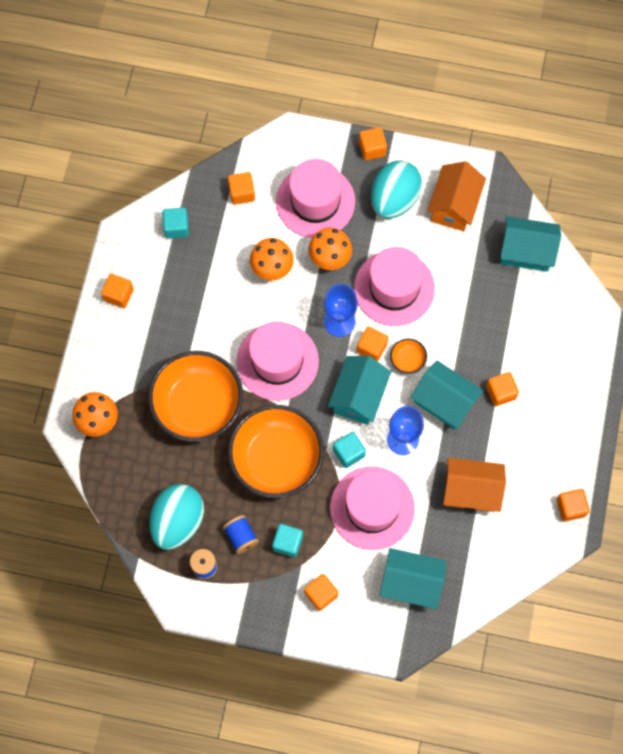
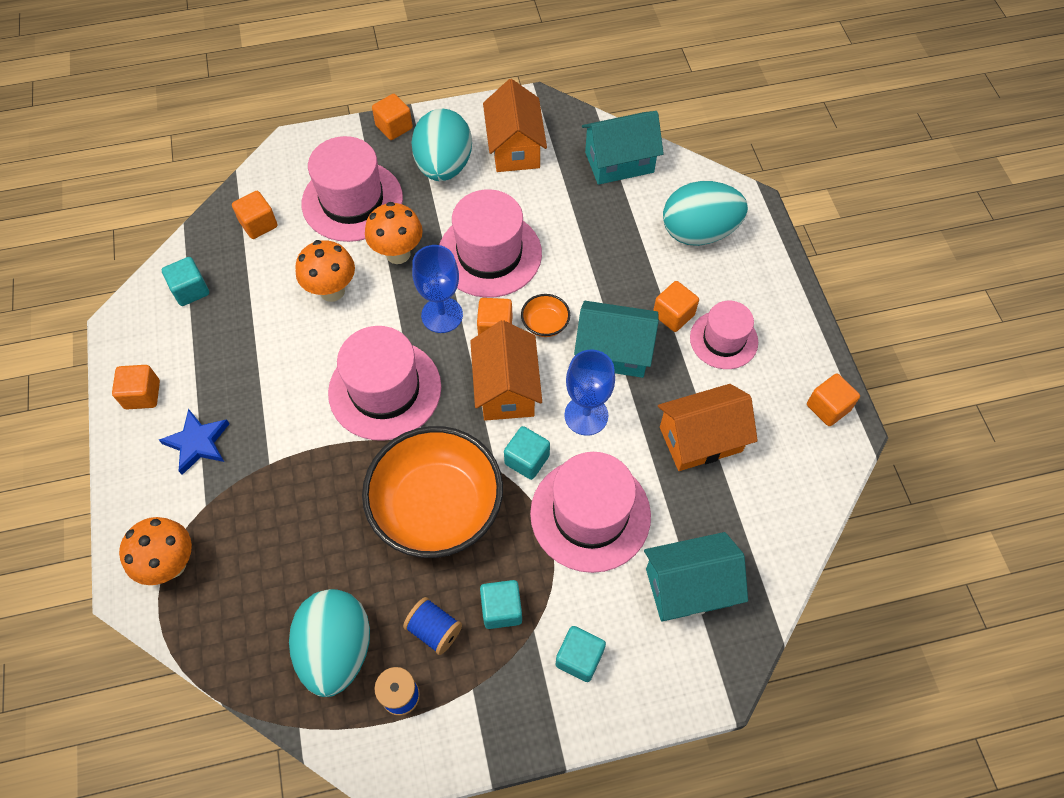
camera: 25 degrees left, 10 degrees down
(142, 346) = (197, 443): none -> blue star
(198, 405) = (302, 485): orange bowl -> none
(321, 594) = (579, 658): orange cube -> turquoise cube
(358, 396) = (506, 388): turquoise house -> orange house
(526, 427) = (723, 340): none -> pink hat
(554, 335) = (698, 232): none -> turquoise egg

